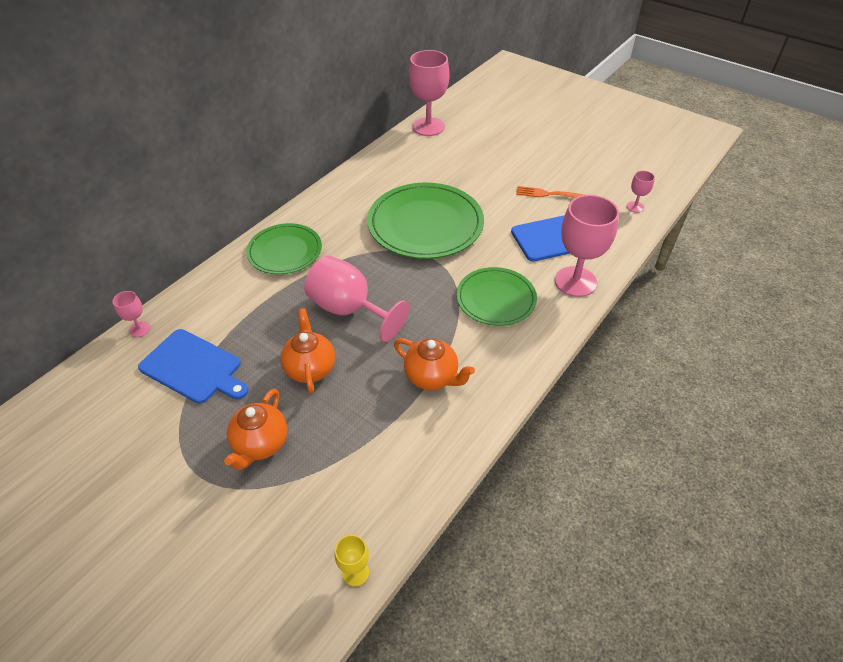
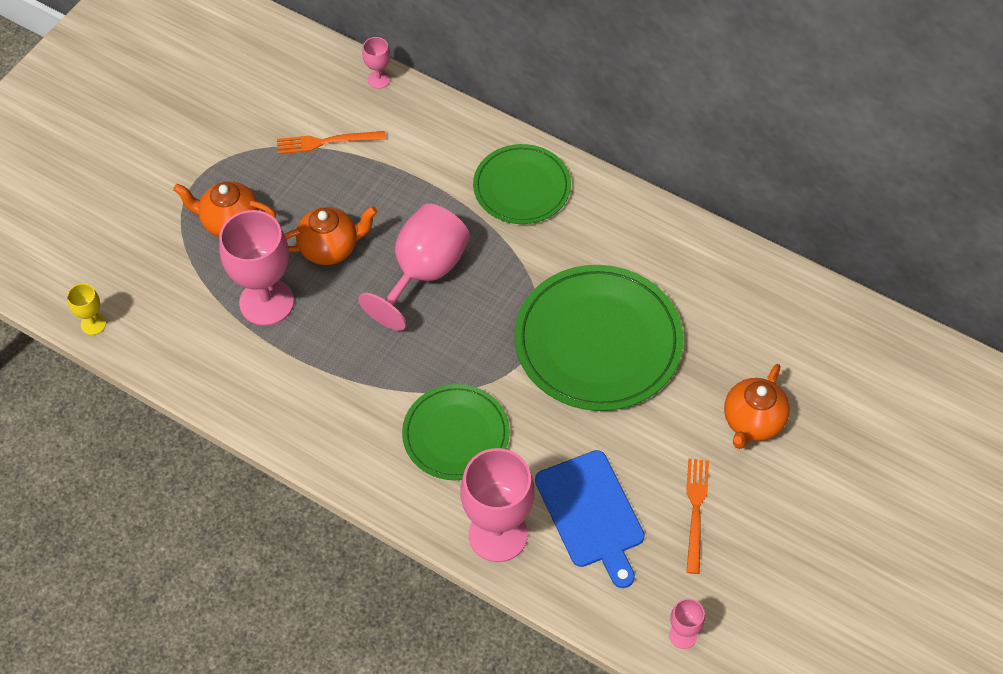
camera: 85 degrees right, 10 degrees up
(194, 368) = (326, 142): blue cutting board -> orange fork
(428, 127) = (853, 326): pink goblet -> pink goblet (266, 302)
(432, 377) = (322, 369): orange teapot -> orange teapot (752, 422)

